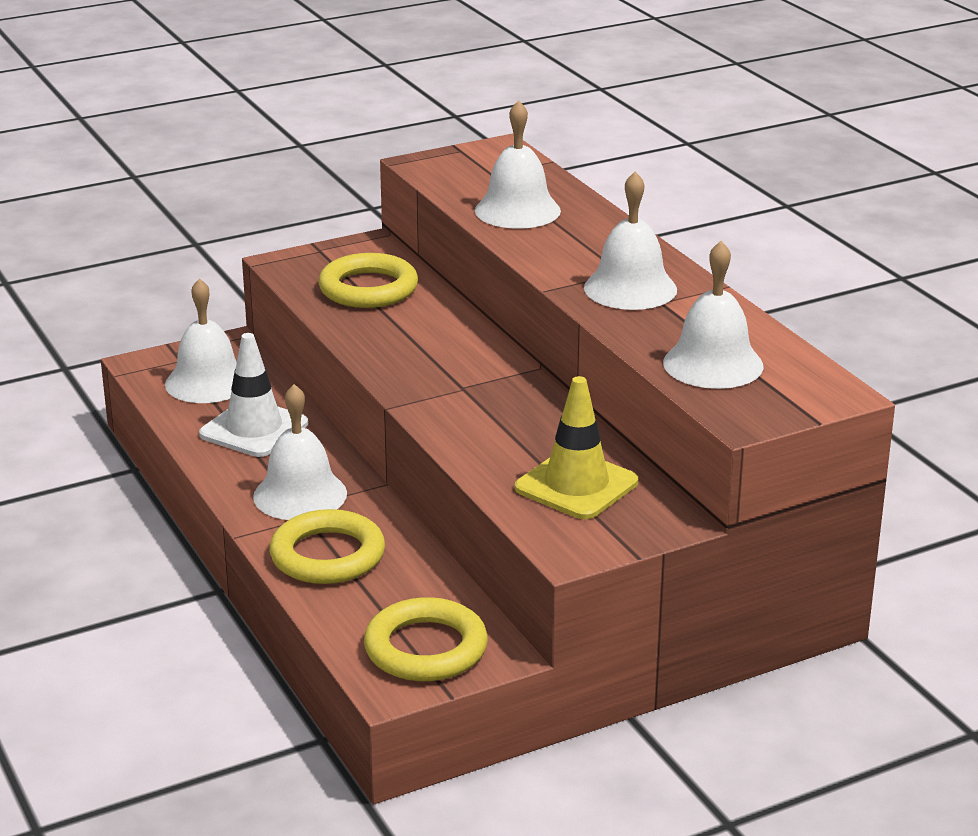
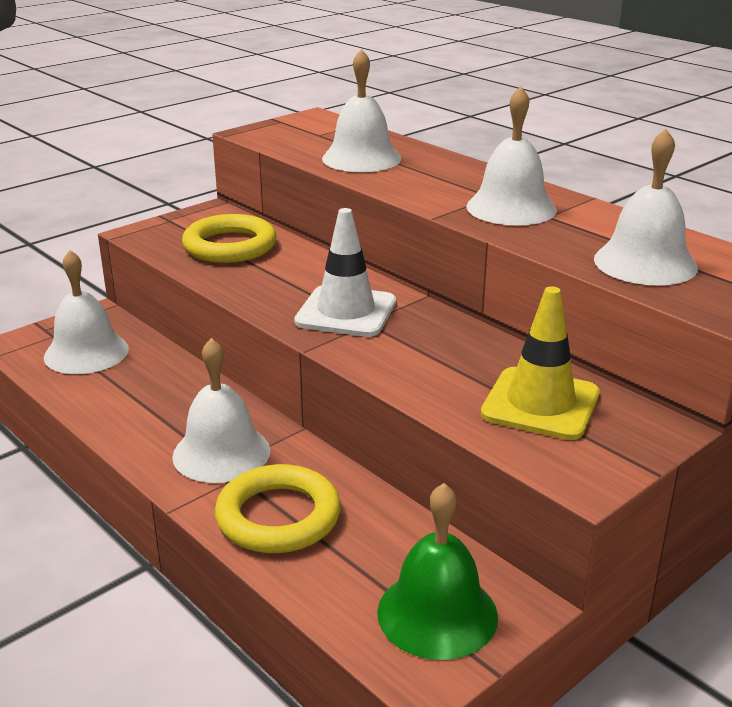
camera: 15 degrees left, 0 degrees up
(254, 429) = (148, 392): white traffic cone -> white traffic cone (346, 312)
(426, 648) = (437, 613): yellow ring -> green bell

